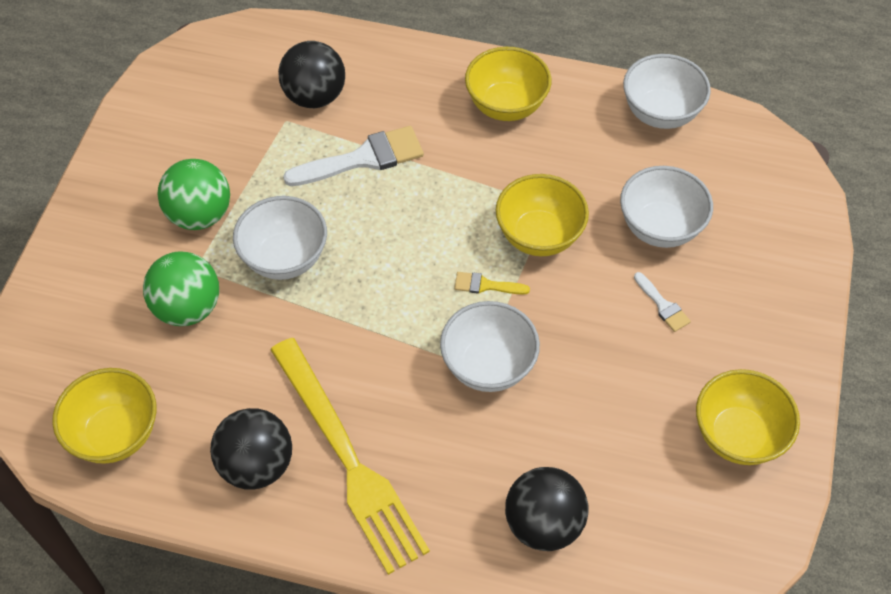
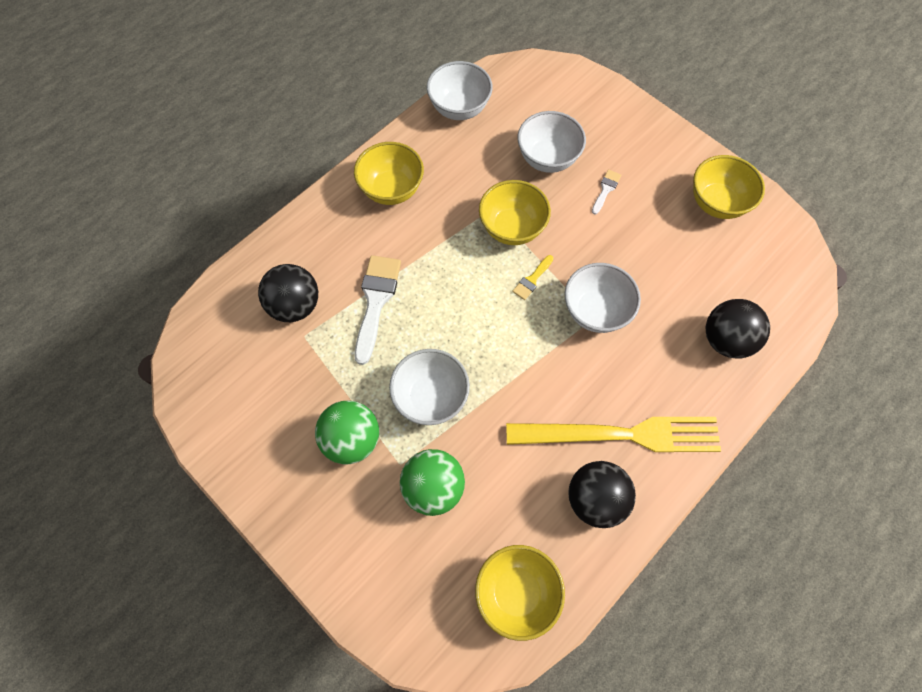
camera: 60 degrees left, 10 degrees up
(663, 305) = (606, 189): white brush -> white brush turned 60 degrees counterclockwise

